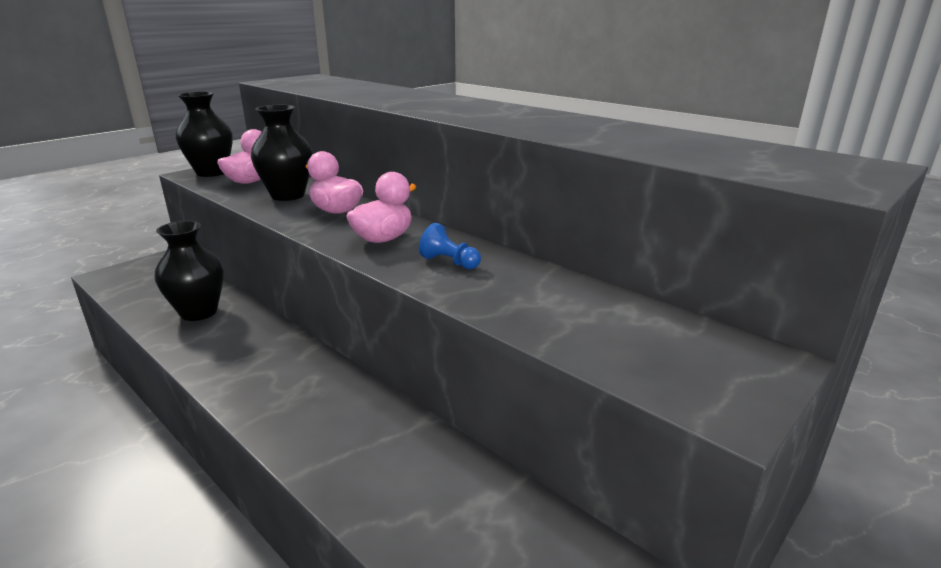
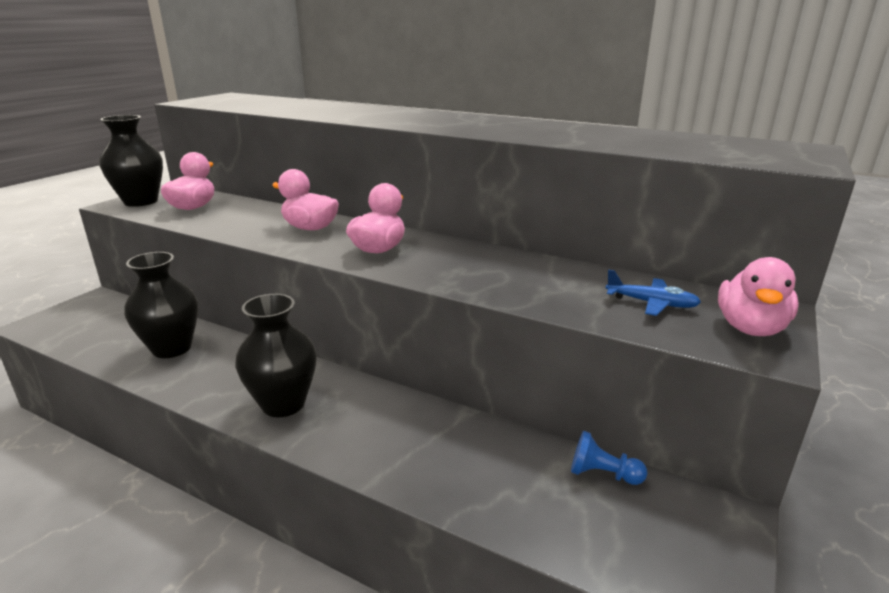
camera: 15 degrees left, 0 degrees up
(288, 195) = (246, 218): black vase -> black vase (283, 404)
(449, 262) = (458, 264): blue pawn -> blue pawn (602, 474)
(627, 332) = (651, 303): none -> blue plane
(727, 378) = (750, 328): none -> pink duck

